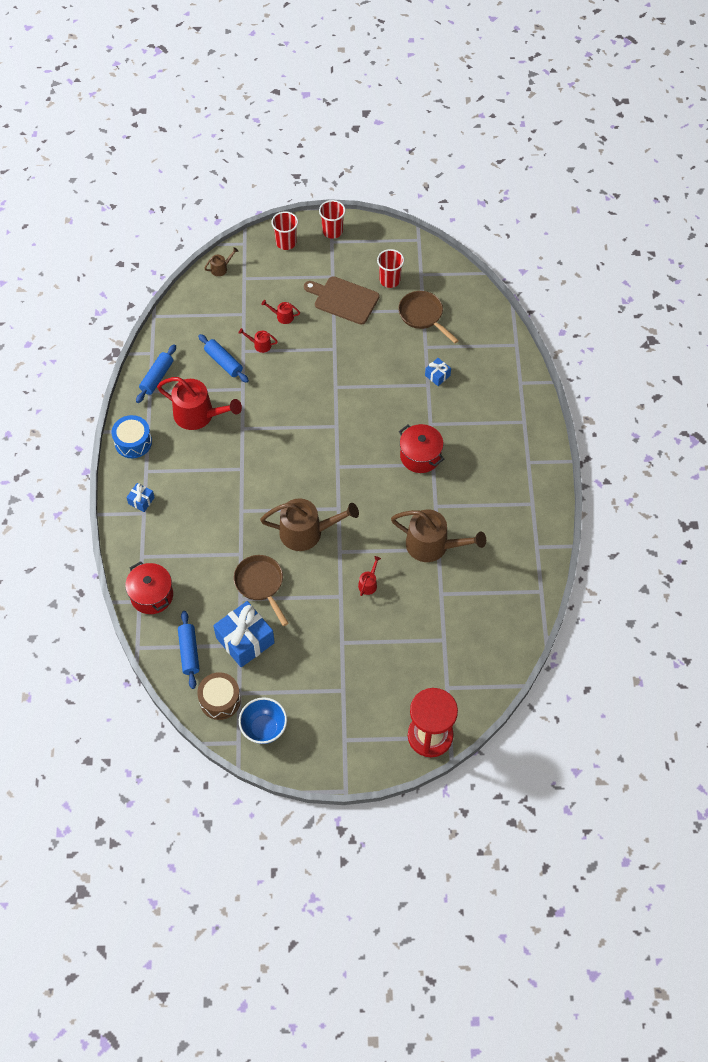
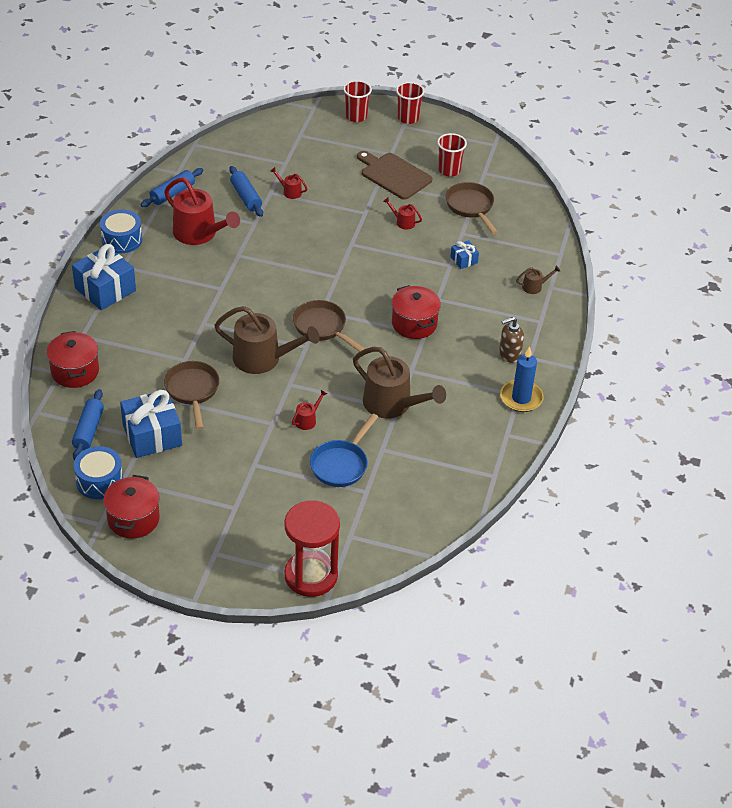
camera: 15 degrees right, 15 degrees down
(141, 501) = (105, 289): blue gift -> blue gift, size x2.09
(220, 700) = (99, 481): brown drum -> blue drum
(221, 268) = (280, 122): brown watering can -> brown watering can (534, 287)
(264, 728) = (133, 519): blue bowl -> red pot
(282, 316) = (324, 174): red watering can -> red watering can (403, 222)
(344, 484) = (322, 327): none -> brown pan
(413, 619) = (341, 464): none -> blue pan
(510, 464) = (509, 354): none -> brown soap dispenser
(535, 506) = (521, 398): none -> blue candle

